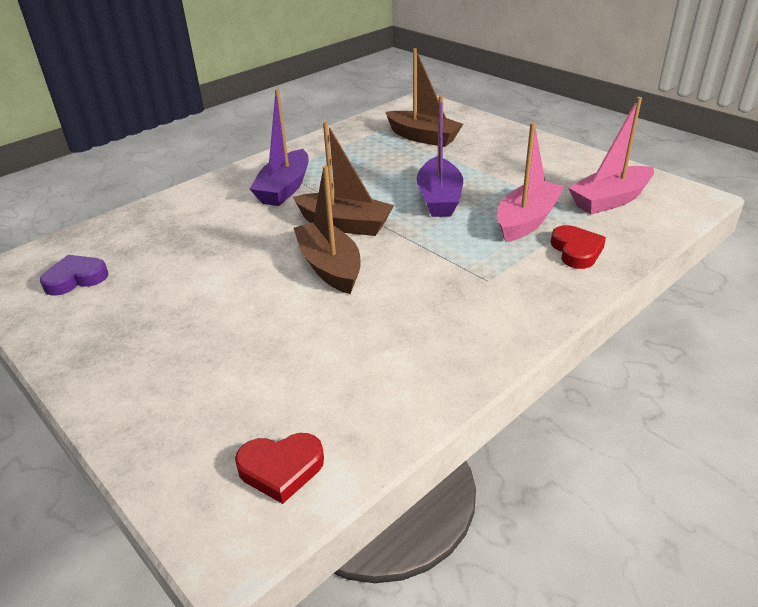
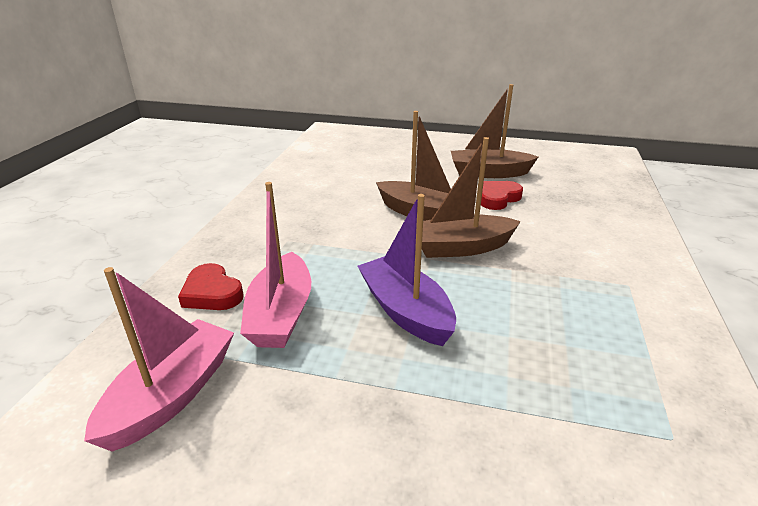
camera: 145 degrees right, 5 degrees down
(76, 279) = (564, 163): purple heart -> none
(281, 469) = (332, 144): red heart -> red heart (497, 198)
(284, 188) = (580, 264): purple boat -> none
(423, 137) = (577, 450): brown boat -> brown boat (488, 173)

